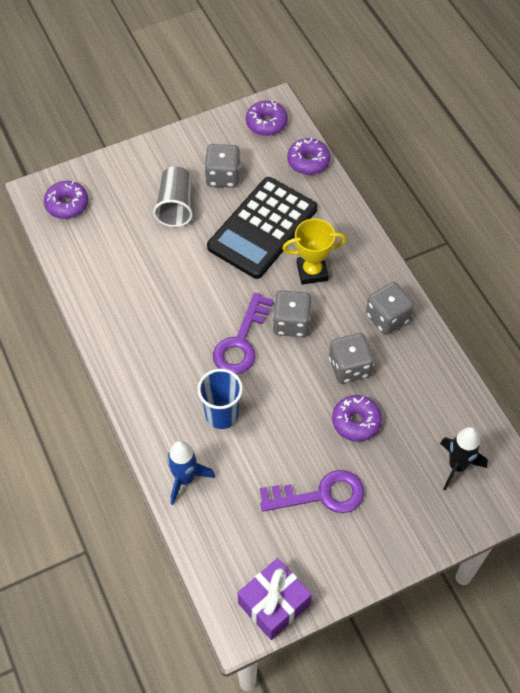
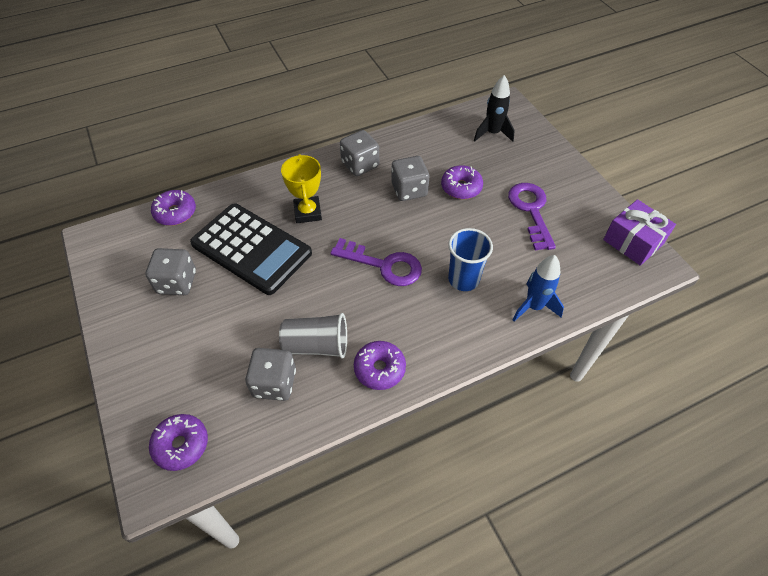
camera: 90 degrees left, 5 degrees down
(176, 206) = (208, 325): grey cup -> grey cup (316, 345)
(266, 123) = (114, 245): purple donut -> purple donut (379, 369)
(291, 323) = (363, 228): grey dice -> grey dice (274, 383)

